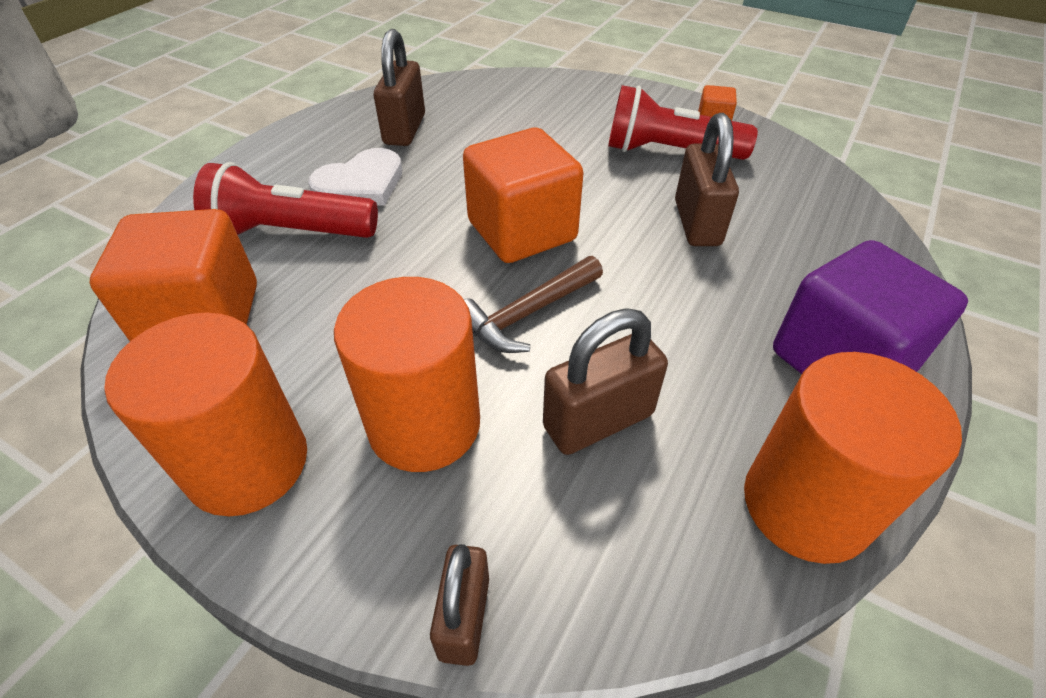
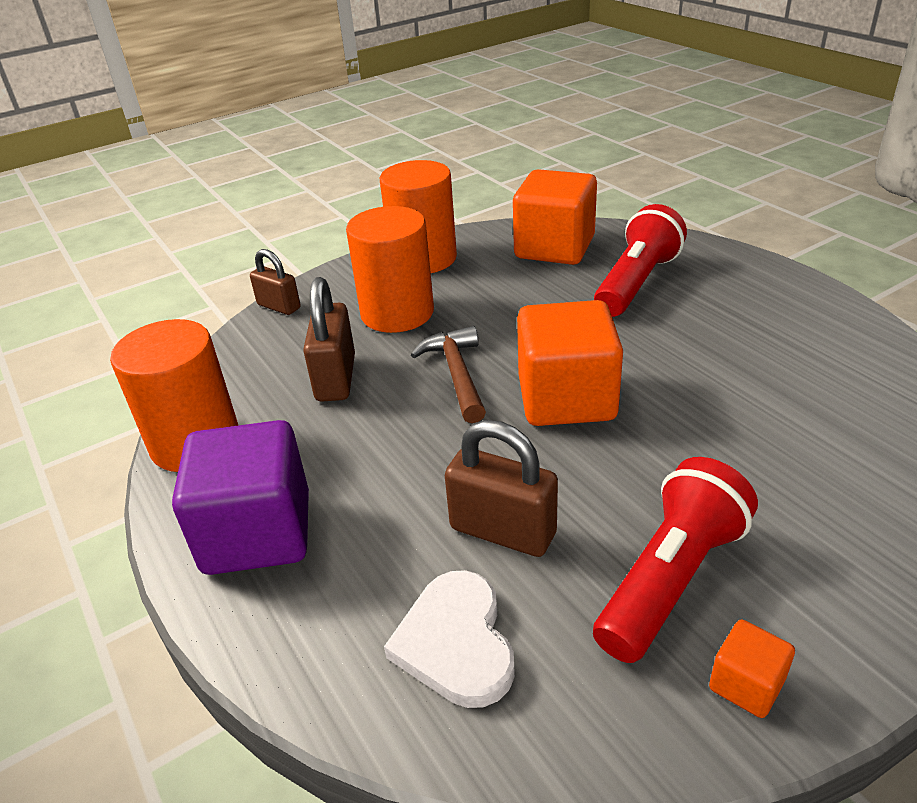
camera: 120 degrees right, 10 degrees down
(361, 184) = (698, 322): white heart -> white heart (456, 642)
(404, 129) = (807, 362): brown padlock -> none

